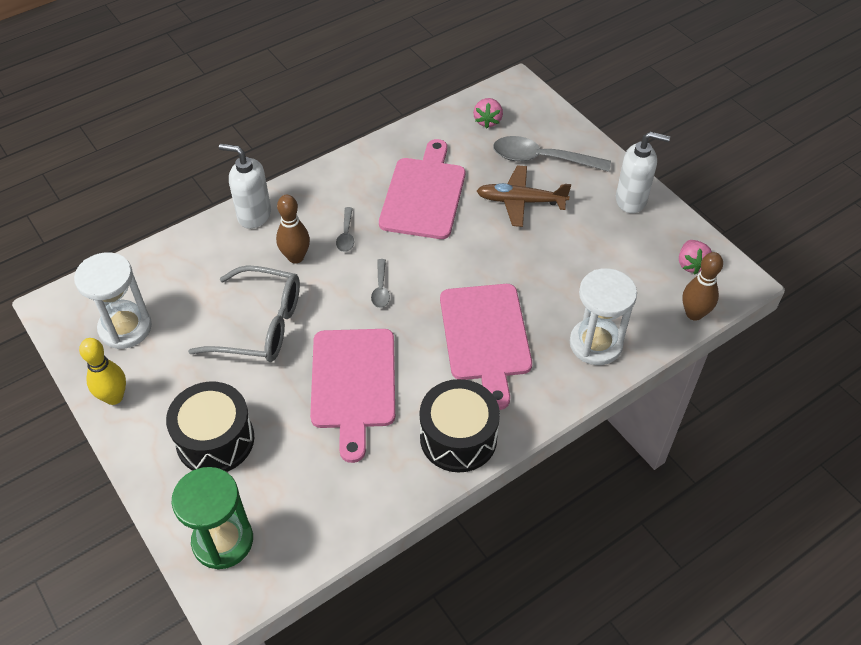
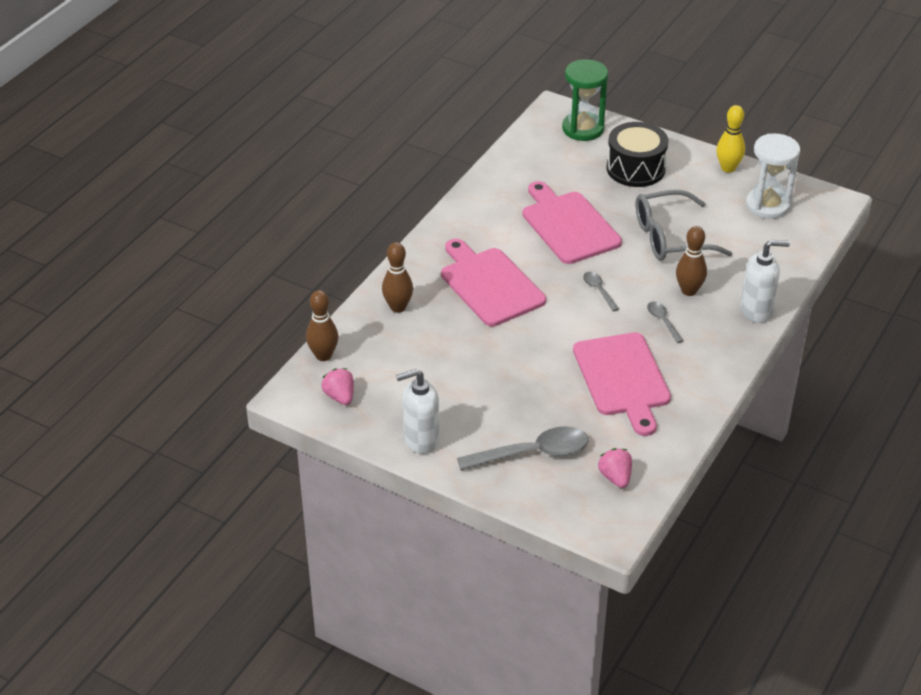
camera: 155 degrees right, 10 degrees down
(458, 438) = (469, 219): black drum -> none
(521, 201) = (527, 402): brown plane -> none
(595, 344) = (398, 307): white hourglass -> brown bowling pin

